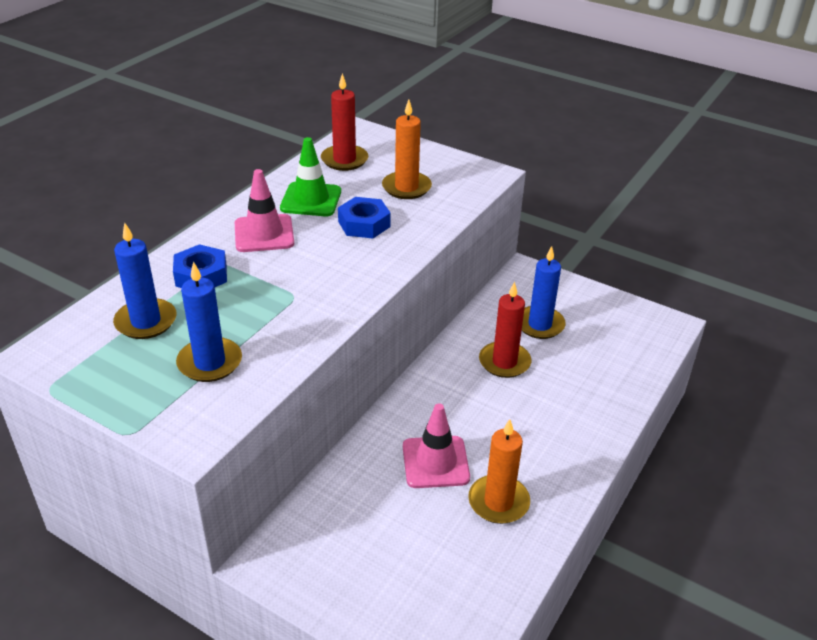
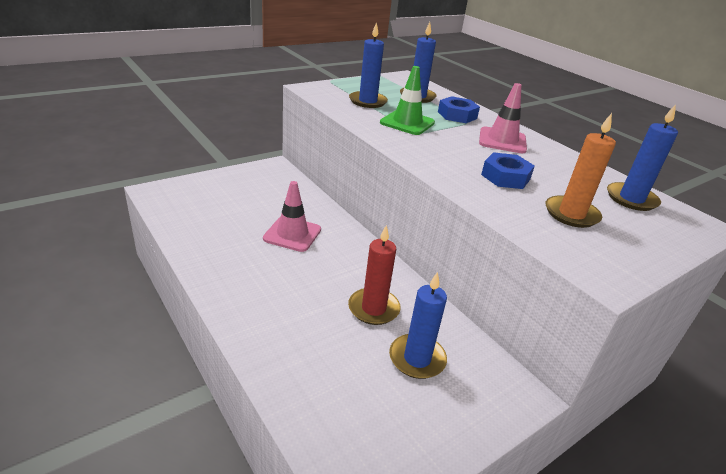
camera: 110 degrees right, 5 degrees down
(311, 200) = (552, 167): green traffic cone -> green traffic cone (407, 123)
(344, 160) = (631, 199): red candle -> blue candle
(498, 502) = (235, 246): orange candle -> none

